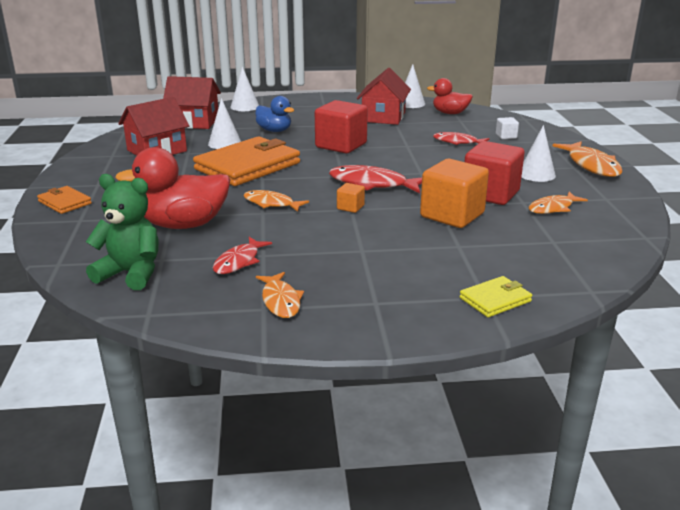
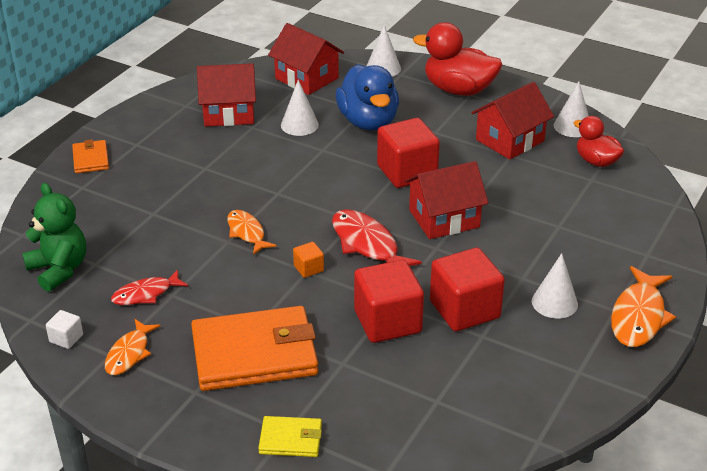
camera: 35 degrees right, 10 degrees up
(184, 225) = (150, 229): red duck -> red duck (458, 90)
(248, 166) = (283, 169): orange wallet -> orange wallet (254, 353)
(274, 131) = (368, 122): blue duck -> blue duck, size x1.64
(402, 158) = (444, 218): none -> red house
(452, 215) = (387, 321): orange cube -> red cube
(458, 142) = (538, 215): red fish -> none
(506, 136) = (607, 227): white cube -> white cube (66, 338)
(553, 208) = (500, 358): orange fish -> none

